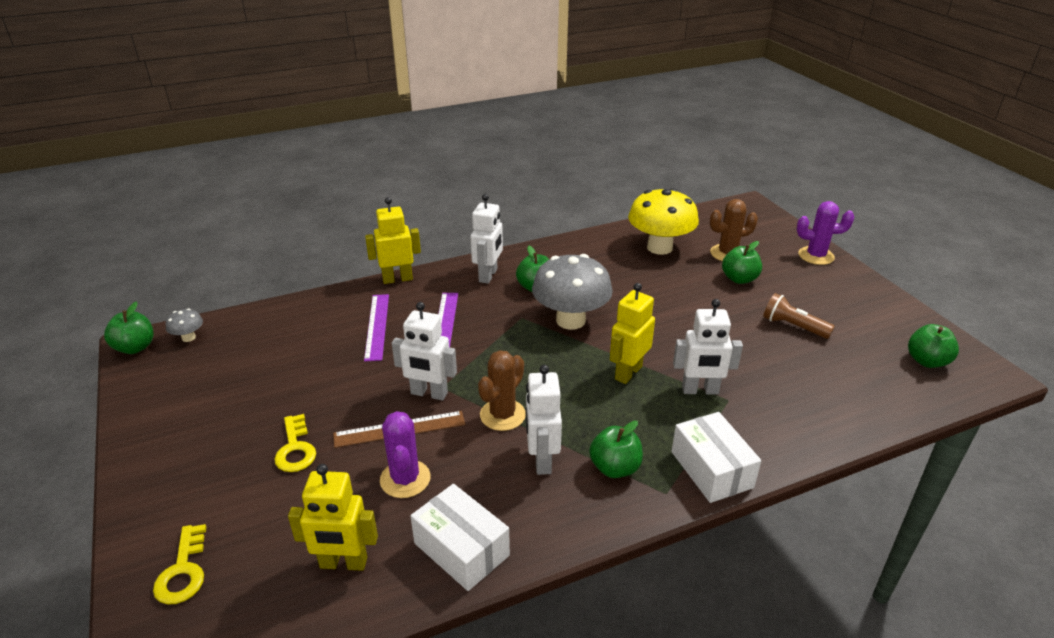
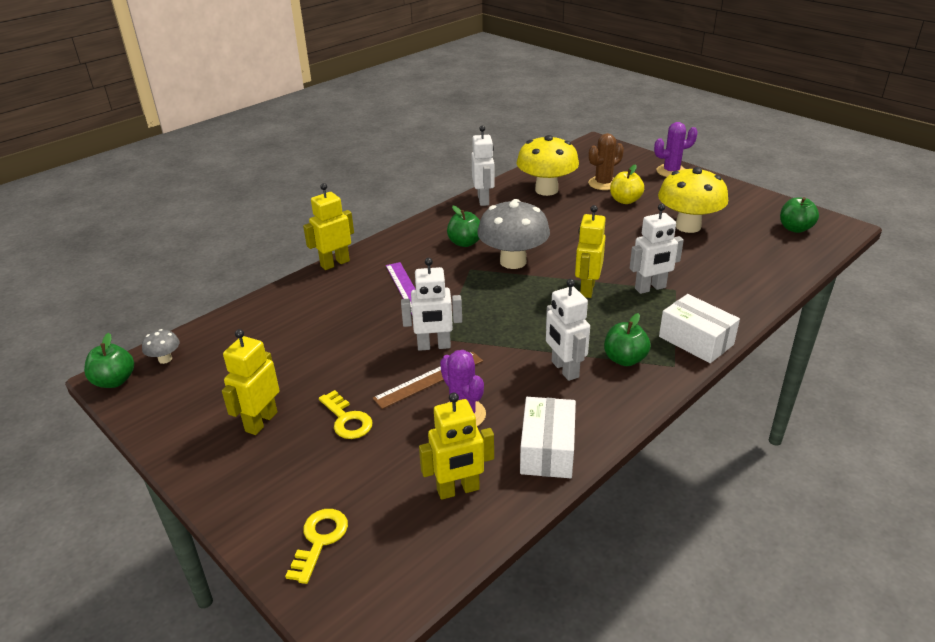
camera: 20 degrees left, 0 degrees up
(183, 571) = (319, 540): yellow key -> yellow key turned 135 degrees counterclockwise
(221, 426) = (261, 421): none -> yellow robot
(377, 326) = (345, 305): purple ruler -> none
(461, 549) = (547, 450): white box -> white box turned 75 degrees clockwise
(488, 275) = (416, 242): white robot -> white robot (483, 200)
(502, 415) = (509, 346): brown cactus -> none
(739, 279) = (625, 200): green apple -> yellow apple
(793, 326) = (688, 226): brown flashlight -> yellow mushroom

